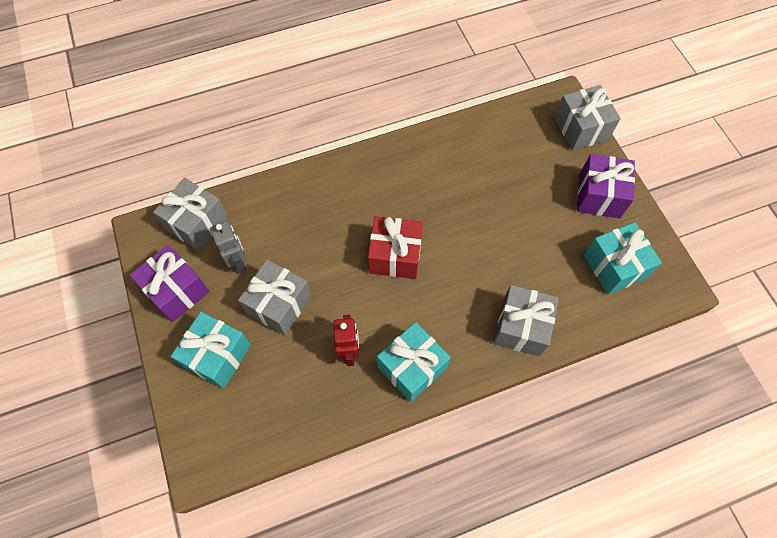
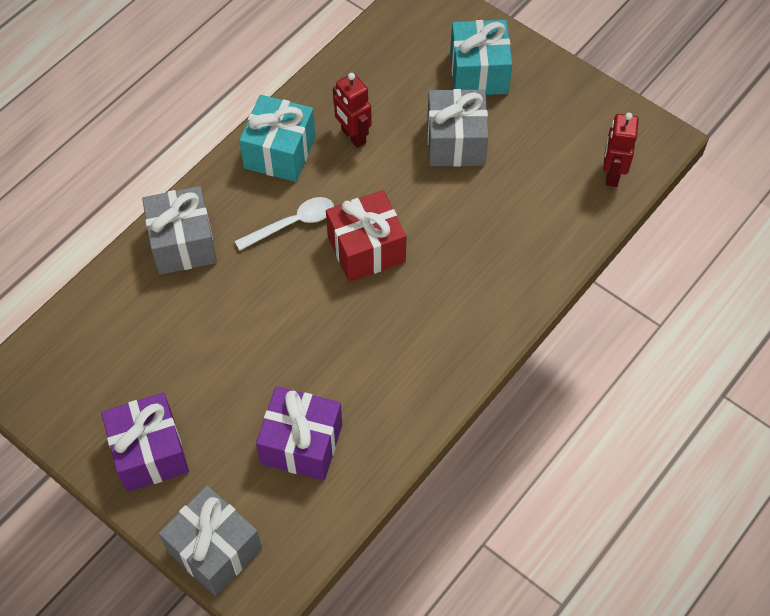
camera: 150 degrees right, 5 degrees down
(177, 290) = (570, 104): purple gift -> purple gift (301, 444)
(197, 223) = (612, 174): grey gift -> red robot
(238, 262) = (532, 159): grey robot -> none
(434, 301) = (292, 224): none -> white spoon
(614, 266) = (98, 365): turquoise gift -> none

